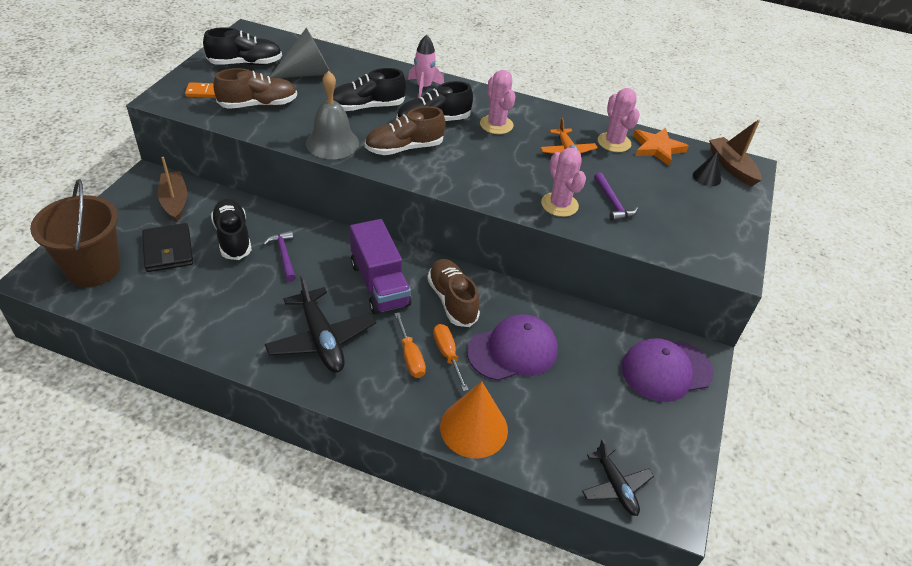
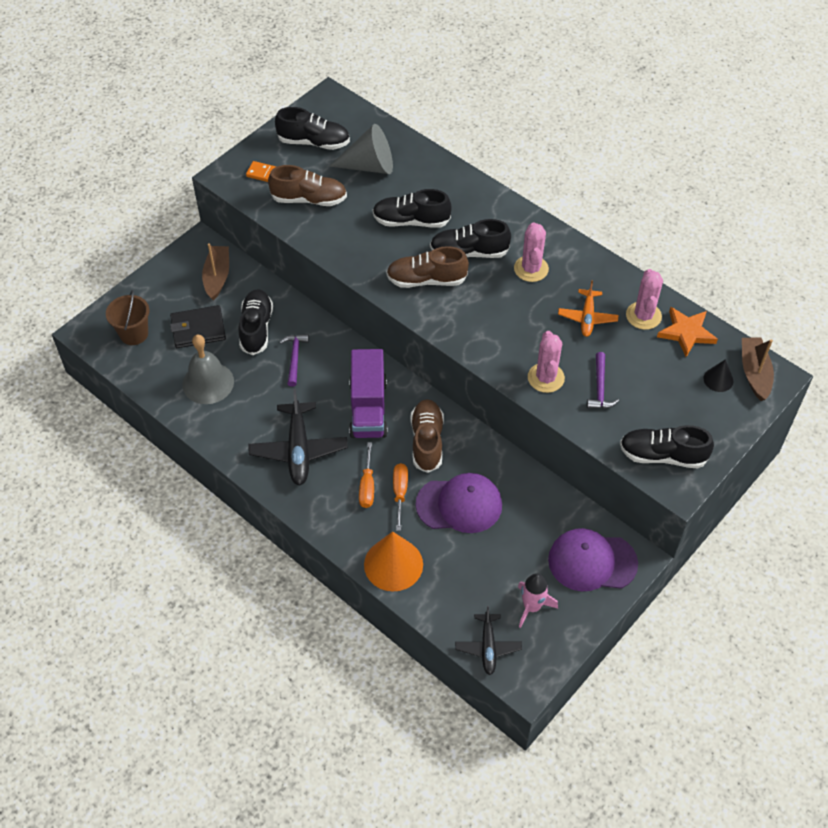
camera: 25 degrees right, 10 degrees up
(93, 269) = (134, 334): brown bucket -> brown bucket, size x0.63
(168, 250) = (198, 329): black wallet -> black wallet turned 75 degrees clockwise
(332, 143) = (361, 260): grey bell -> grey bell (208, 383)
(423, 87) = (478, 205): pink rocket -> pink rocket (532, 607)
(702, 245) = (662, 455): none -> black shoe

